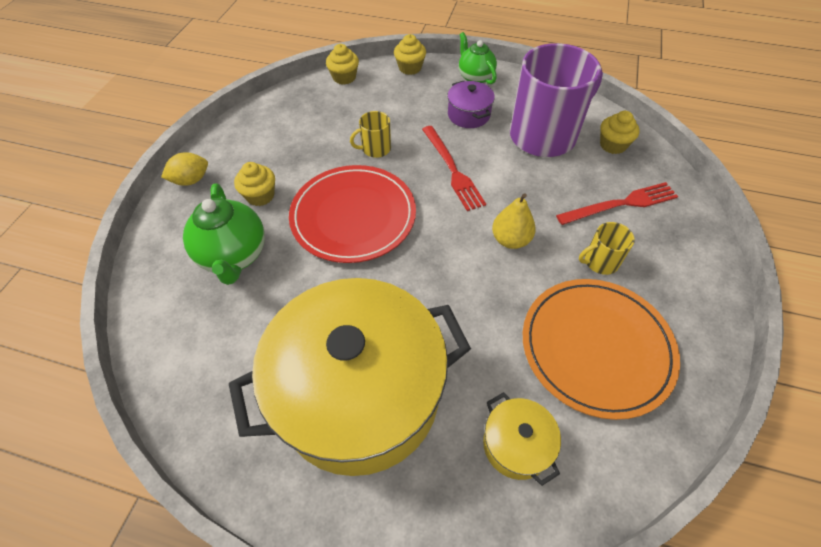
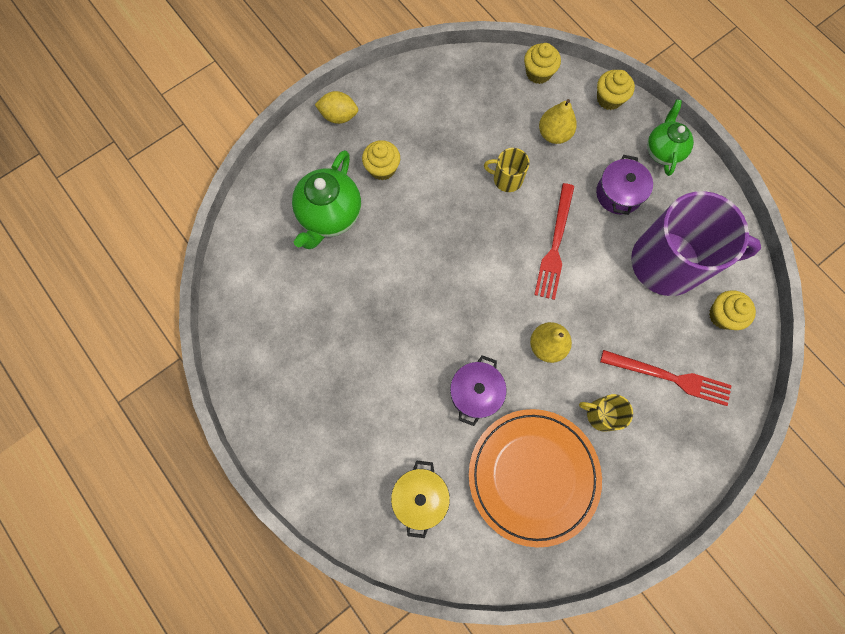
camera: 35 degrees right, 20 degrees up
(353, 216) = (440, 238): red plate -> none
(359, 394) = (346, 389): yellow pot -> none
(388, 105) = (554, 134): none -> yellow pear
(485, 313) = (475, 392): none -> purple pot

